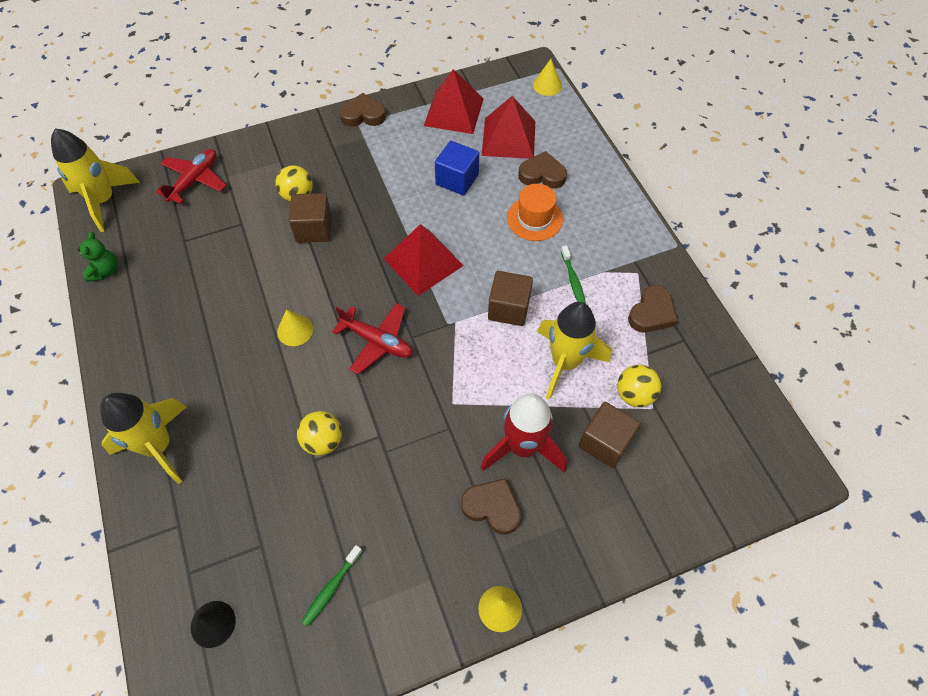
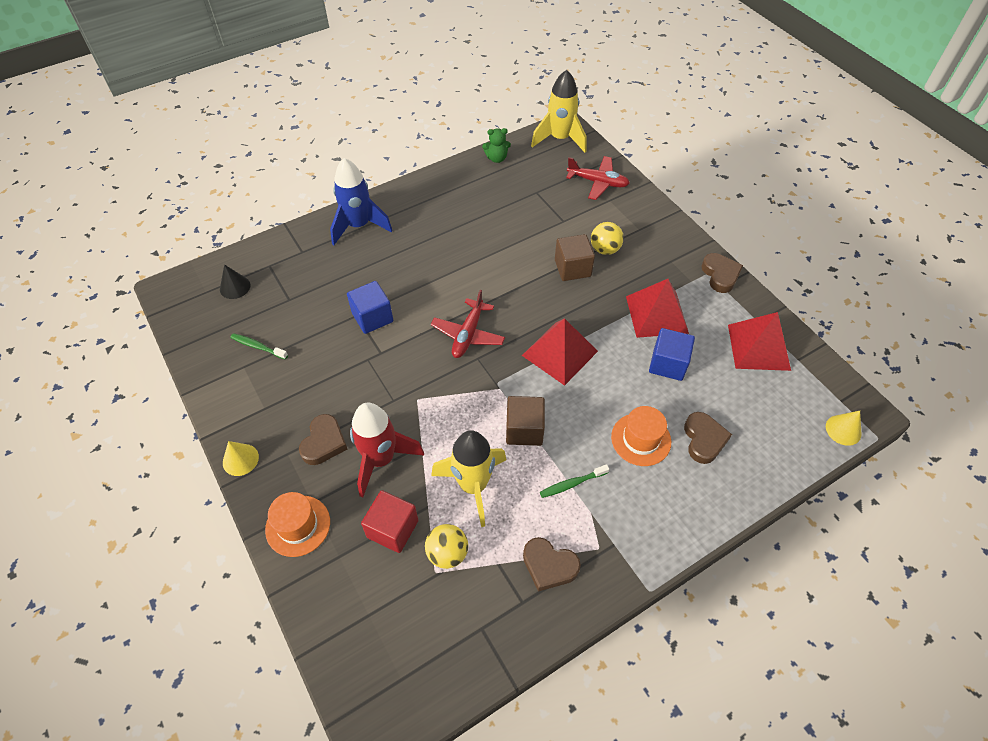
camera: 80 degrees right, 5 degrees down
(158, 446) = (359, 226): yellow rocket -> blue rocket
(295, 330) = (468, 278): yellow cone -> none
(323, 441) = (372, 317): yellow ball -> blue cube
(509, 138) = (743, 402): red pyramid -> red pyramid (656, 314)
(593, 540) = (298, 525): none -> orange hat
(605, 442) = (392, 529): brown cube -> red cube

